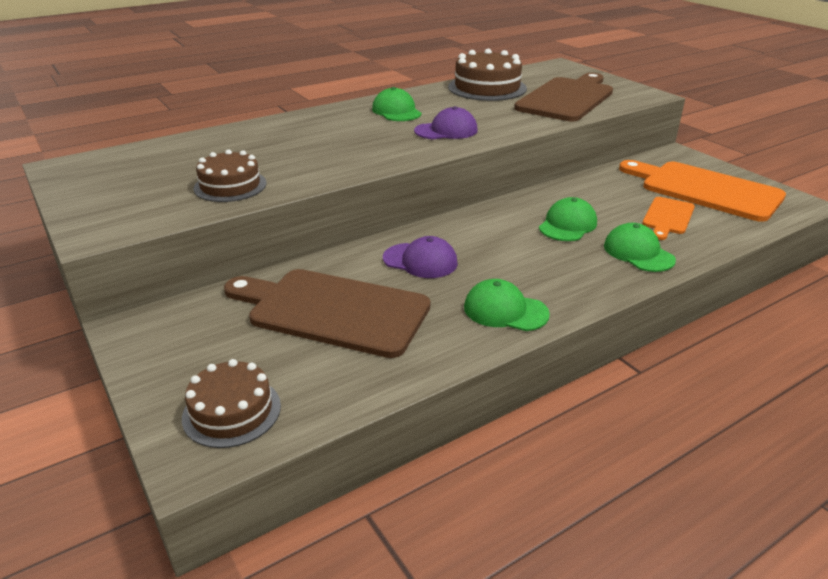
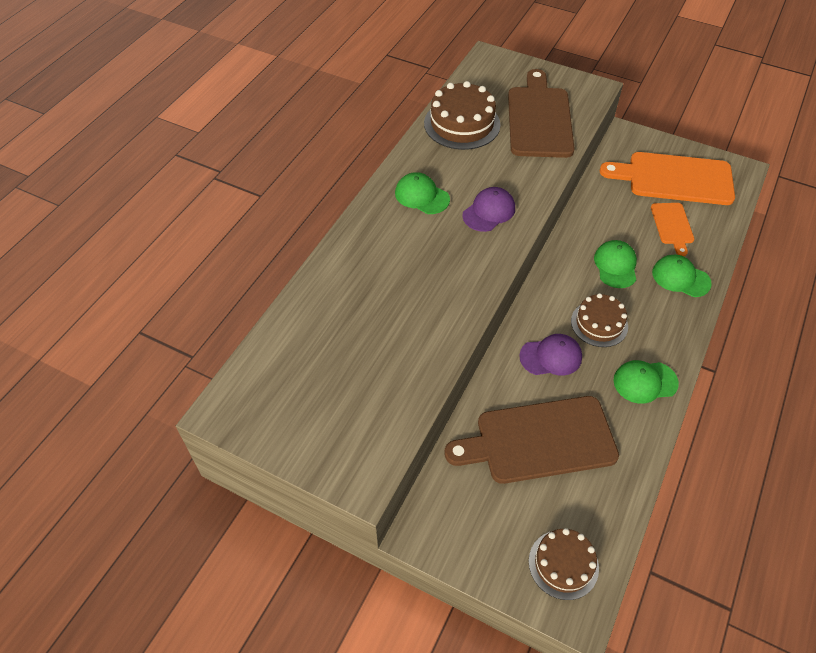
camera: 30 degrees left, 20 degrees up
(230, 186) = (397, 370): brown cake -> brown cake (599, 323)

